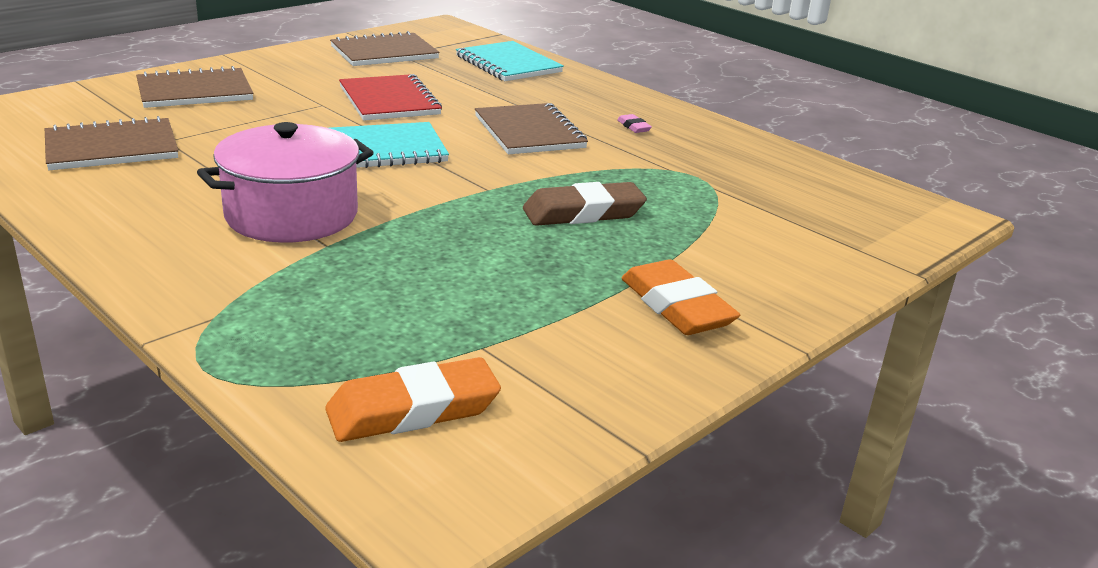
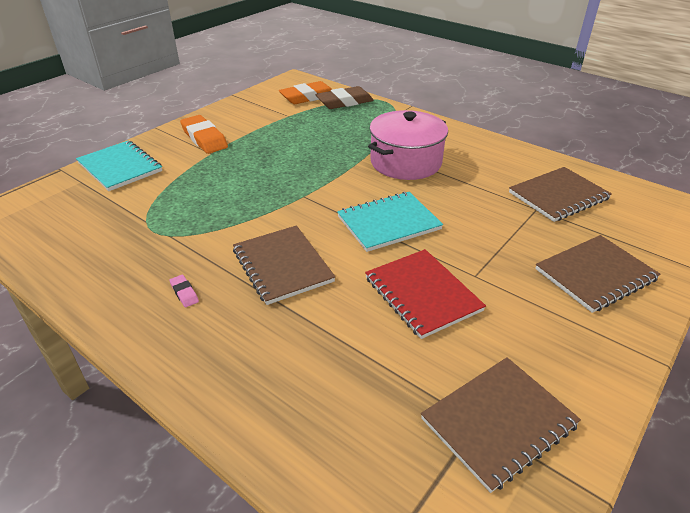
camera: 175 degrees right, 10 degrees up
(508, 64) = (324, 425): turquoise notebook -> turquoise notebook (120, 167)
(583, 213) = (242, 185): brown eraser -> brown eraser (344, 102)

